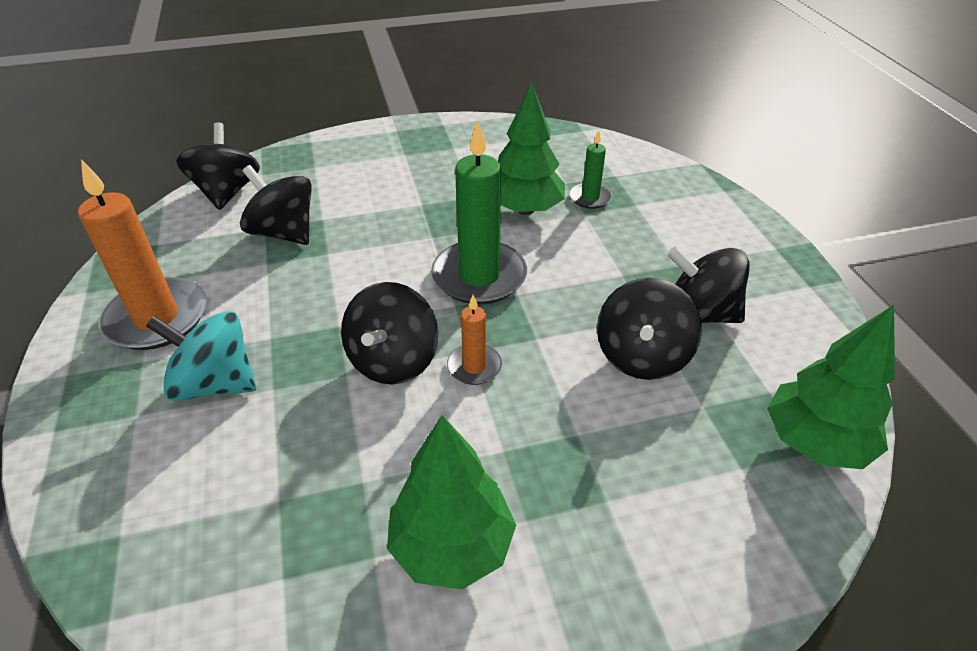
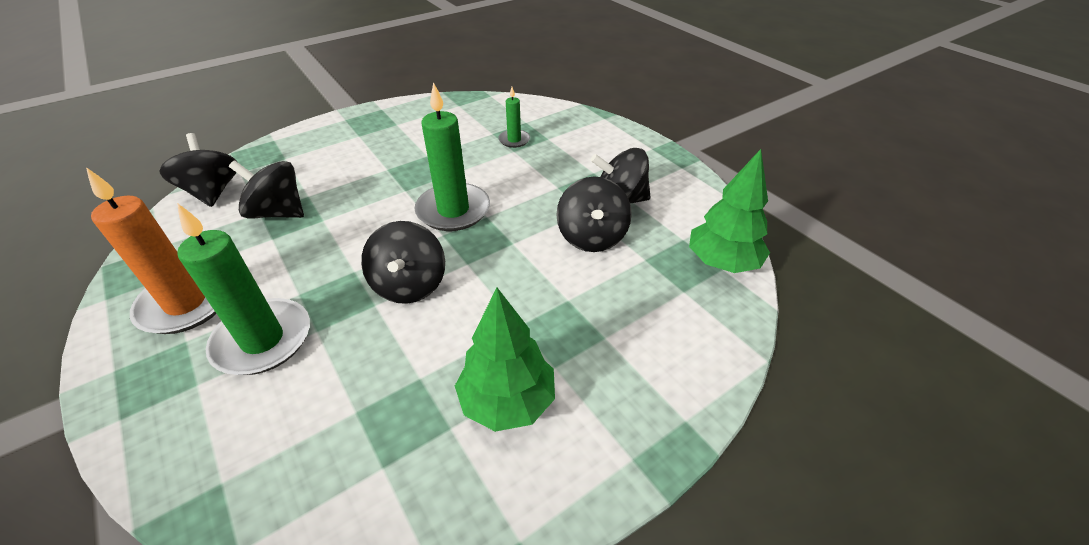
camera: 20 degrees left, 0 degrees up
(215, 383) = (263, 340): turquoise spinning top -> green candle
(474, 366) = (474, 273): orange candle -> none
(525, 209) = (470, 157): green tree -> none

